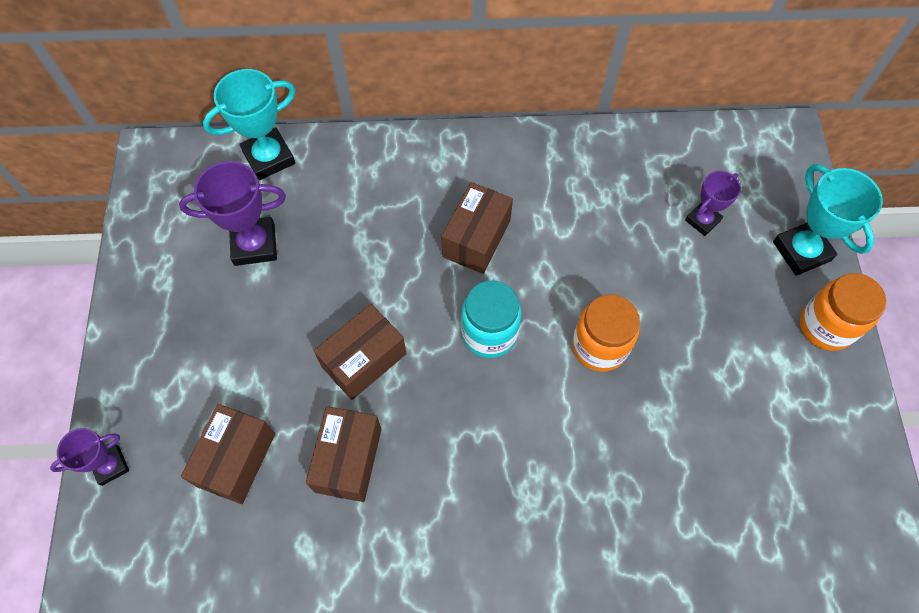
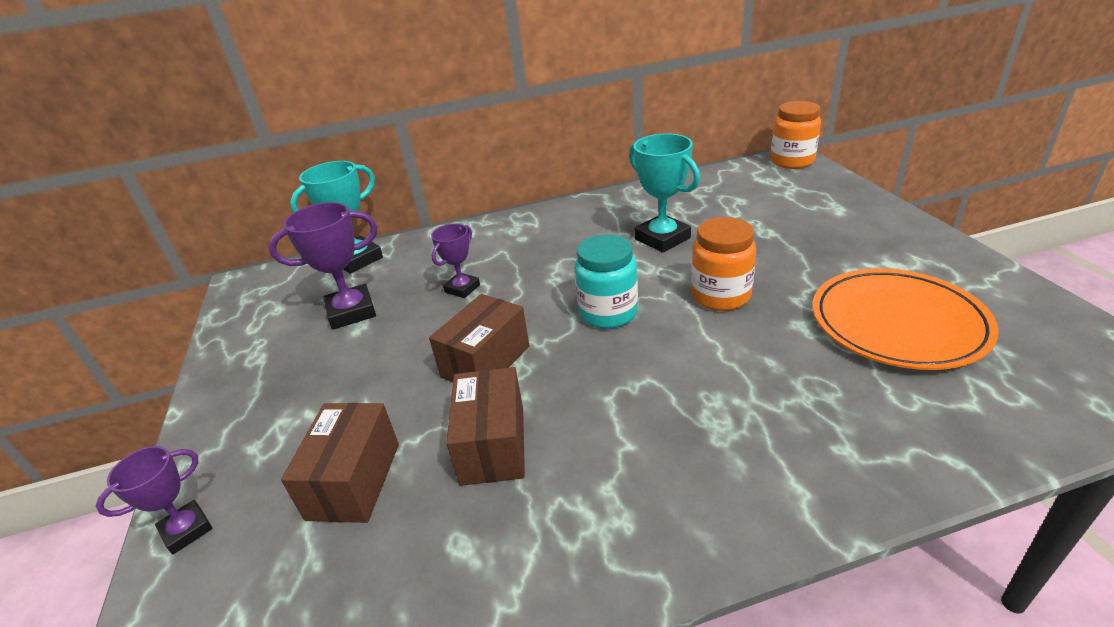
camera: 10 degrees left, 30 degrees down
(476, 238) = (567, 261): brown box -> none
(702, 220) = (759, 208): purple trophy -> purple trophy (462, 288)
(734, 439) = (897, 323): none -> orange plate
(801, 251) = (854, 205): turquoise trophy -> turquoise trophy (662, 238)
(825, 326) = (913, 237): orange jar -> orange jar (792, 161)

